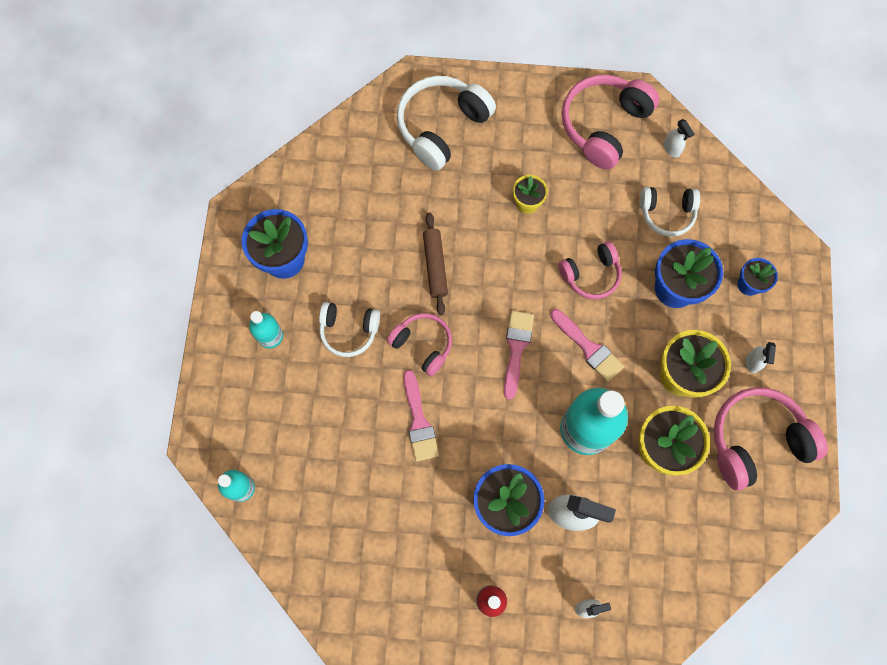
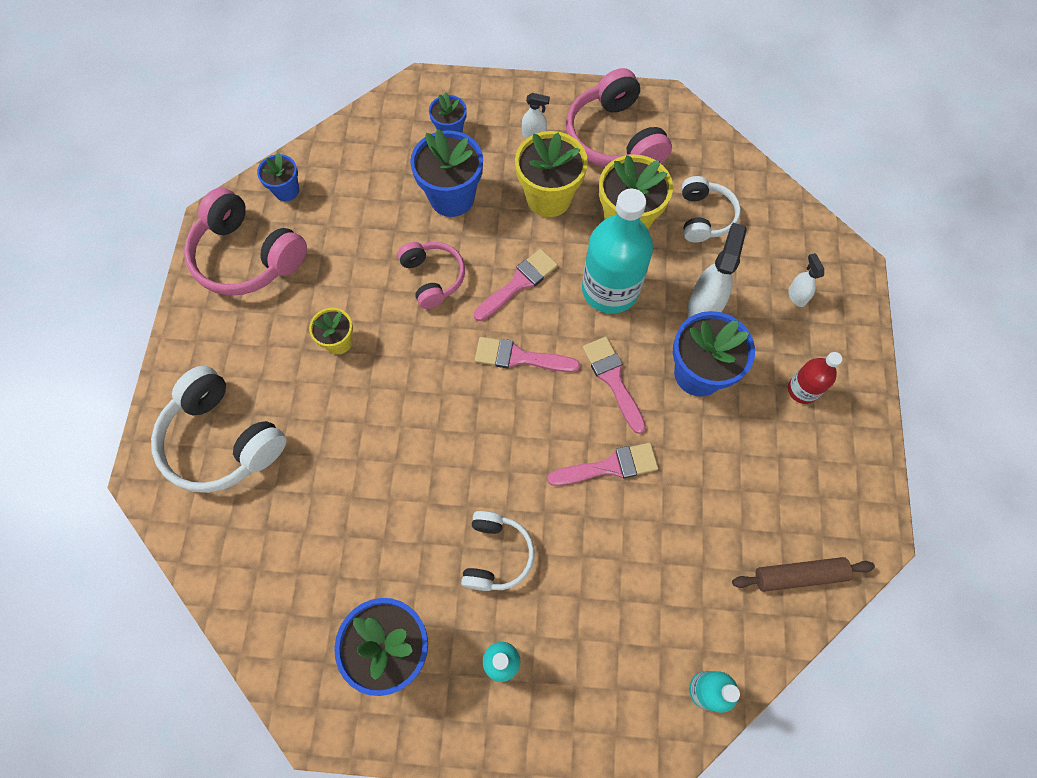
camera: 90 degrees left, 5 degrees down
(423, 344) = (515, 462): pink headphones -> none
(435, 266) = (413, 448): brown rolling pin -> brown rolling pin (799, 575)
(497, 428) = (613, 379): none -> pink brush
(667, 213) = (364, 200): white headphones -> white headphones (704, 217)
(672, 149) = (286, 190): white spray bottle -> blue flower pot

